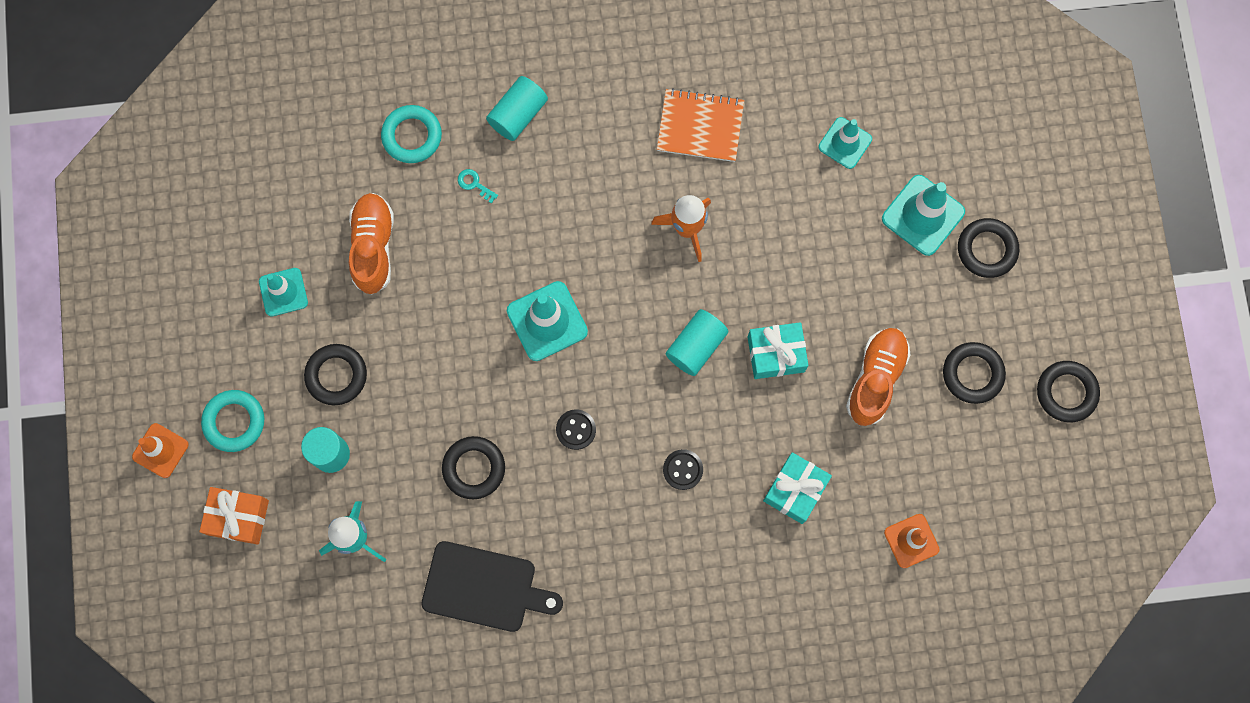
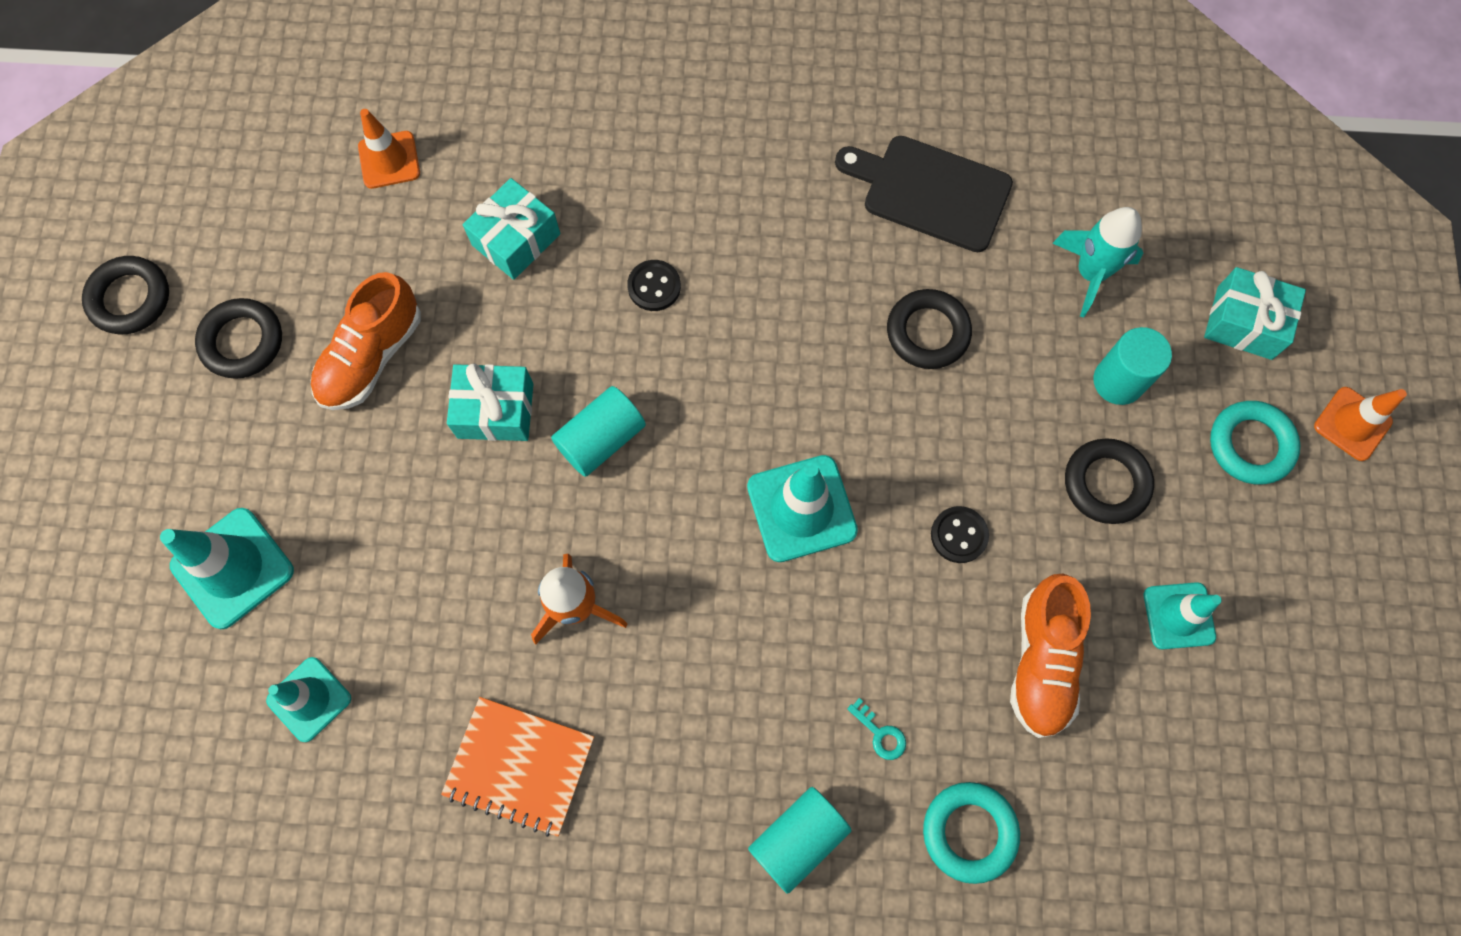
camera: 170 degrees left, 5 degrees down
(238, 517) = (1244, 323): orange gift -> turquoise gift
(576, 429) = (785, 358): black button -> black button (959, 535)
(987, 249) = (161, 503): black ring -> none

